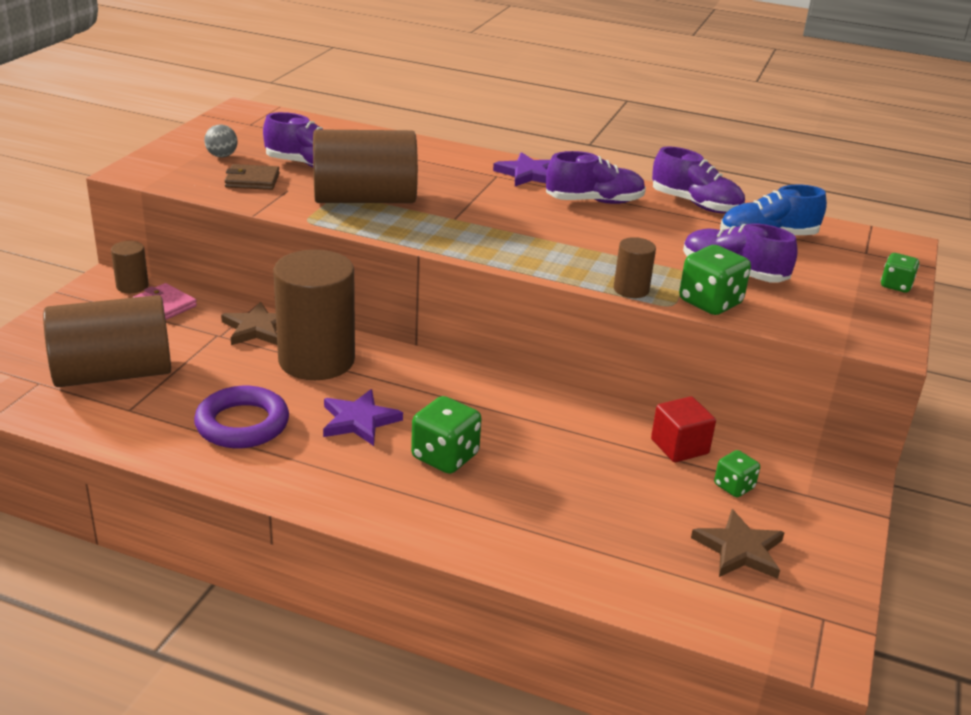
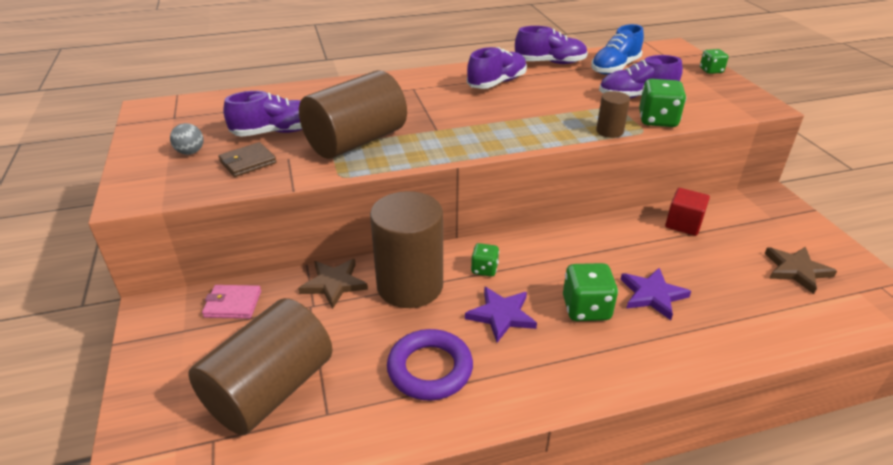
camera: 35 degrees left, 5 degrees up
(132, 286) = (181, 302): brown cylinder -> none
(528, 174) = (430, 80): purple star -> purple star (652, 295)
(734, 487) = (739, 233): green dice -> green dice (484, 269)

